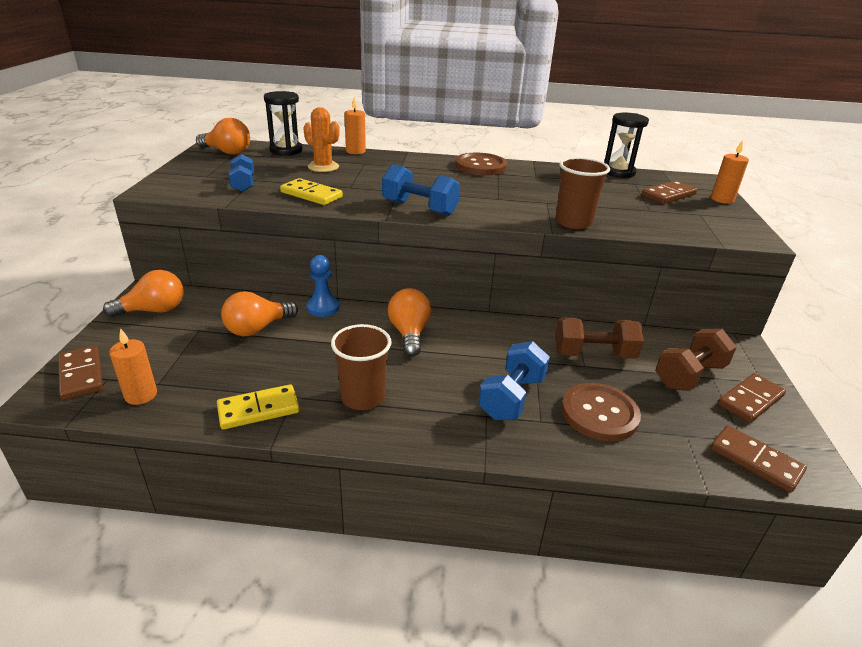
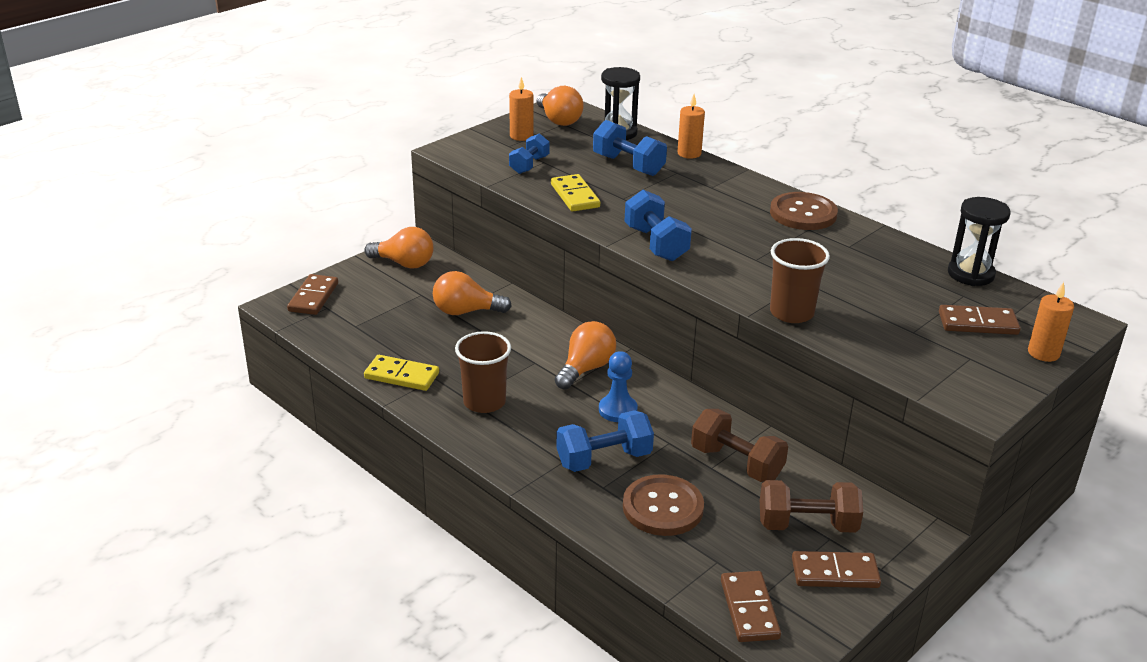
camera: 40 degrees right, 0 degrees up
(141, 395) = (337, 329): orange candle -> orange candle (521, 136)
(323, 167) = (628, 165): orange cactus -> blue dumbbell
(323, 307) = (539, 314): blue pawn -> blue pawn (618, 410)

